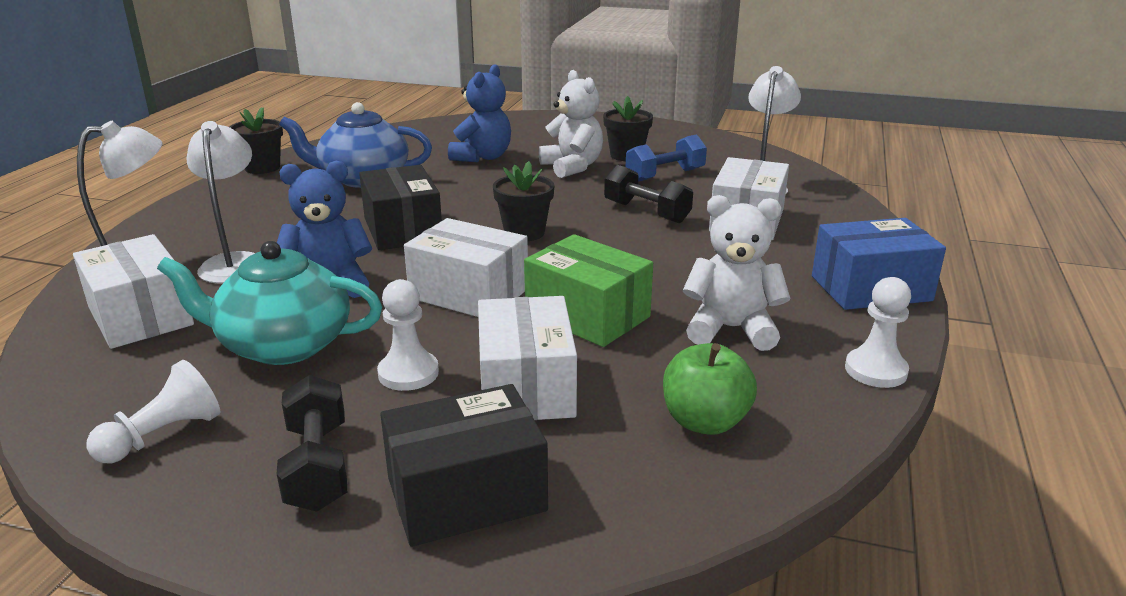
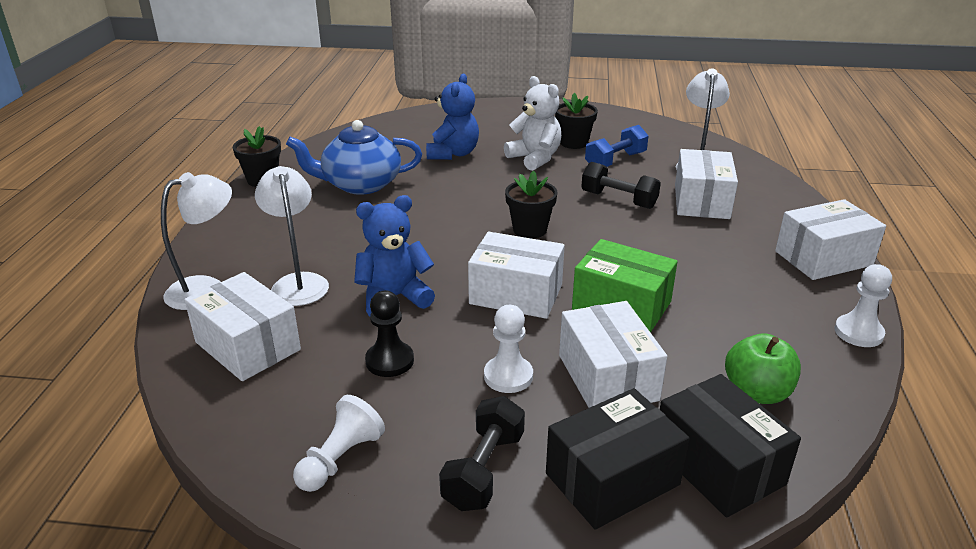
camera: 10 degrees left, 5 degrees up
(283, 345) = (389, 361): turquoise teapot -> black pawn
(318, 466) = (484, 470): black dumbbell -> black dumbbell turned 45 degrees clockwise
(402, 229) = (425, 235): black box -> black box (718, 465)
(731, 329) = (737, 307): white teddy bear -> none
(871, 288) = (823, 258): blue box -> white box

